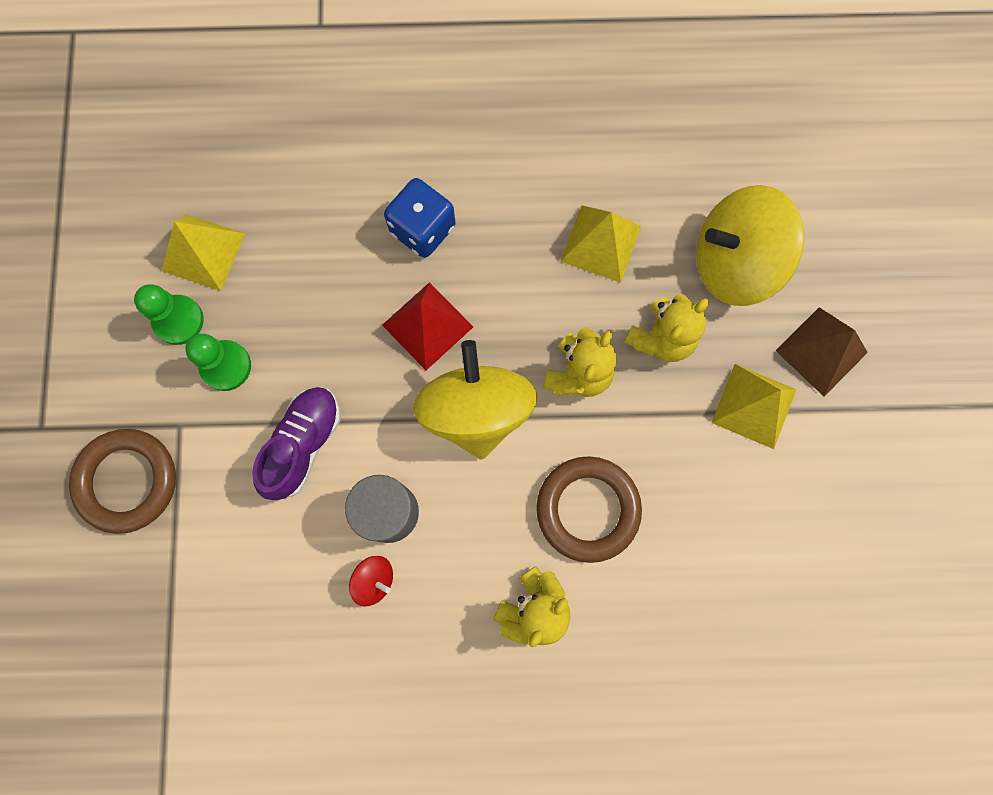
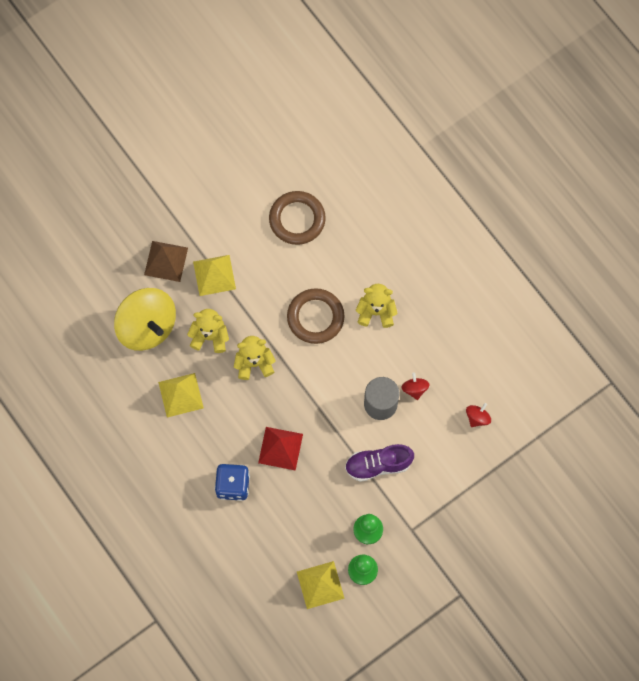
camera: 125 degrees left, 5 degrees down
(127, 481) = (453, 533): brown ring -> brown ring (297, 219)
(262, 644) = (477, 417): none -> red spinning top
(476, 410) = (305, 397): yellow spinning top -> none

